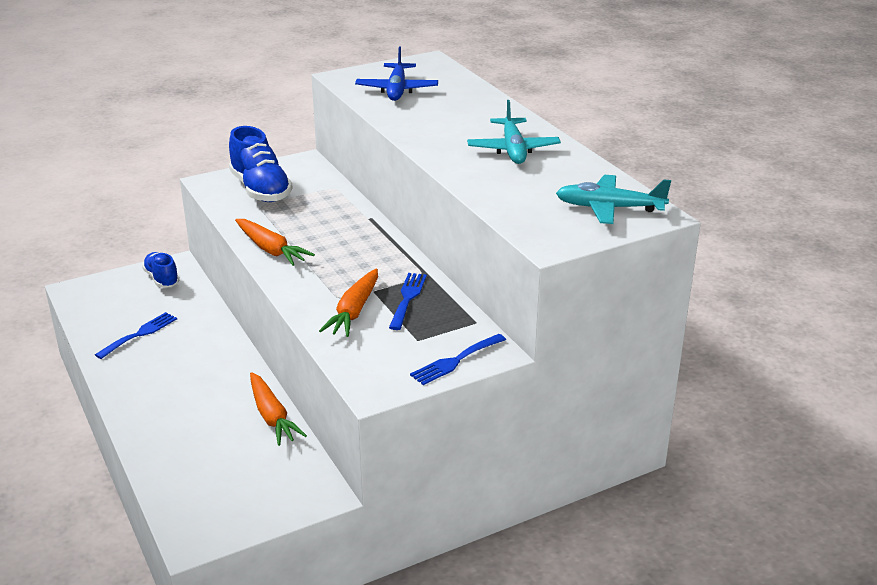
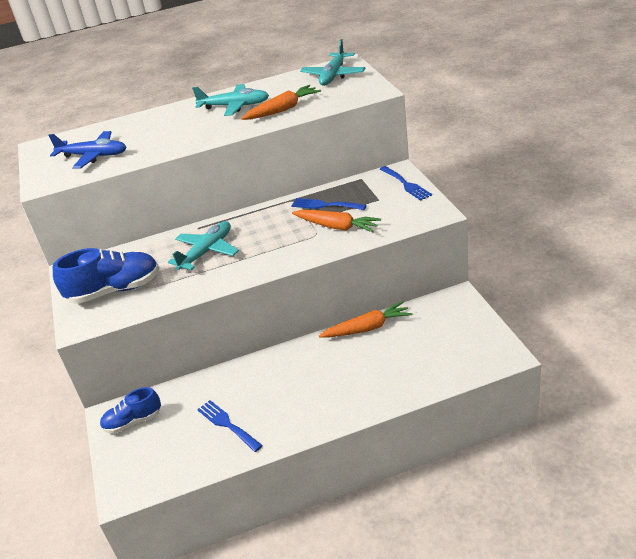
camera: 75 degrees left, 5 degrees up
(270, 249) = (229, 274): orange carrot -> orange carrot (283, 110)
(319, 230) = (207, 252): none -> turquoise plane

